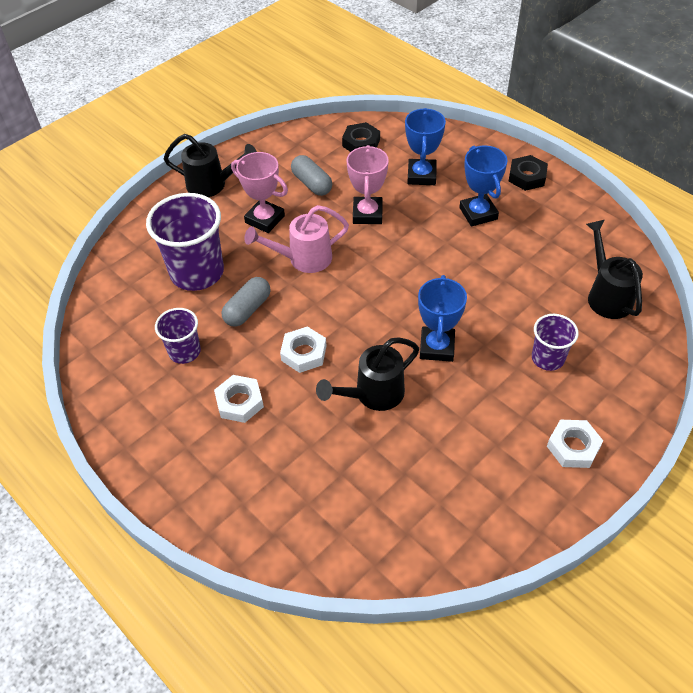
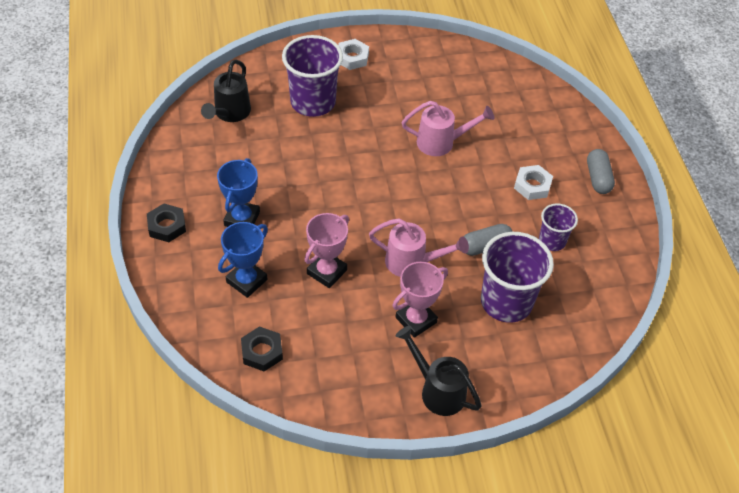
camera: 150 degrees left, 0 degrees up
(265, 219) = (416, 320): pink trophy -> pink trophy turned 75 degrees clockwise
(304, 353) = (466, 192): white nut -> none
(312, 184) = (346, 332): grey capsule -> grey capsule (598, 178)
(373, 394) = (441, 142): black watering can -> pink watering can
(437, 347) = (374, 146): blue trophy -> none
(547, 358) = (313, 102): purple cup -> purple cup, size x1.81

